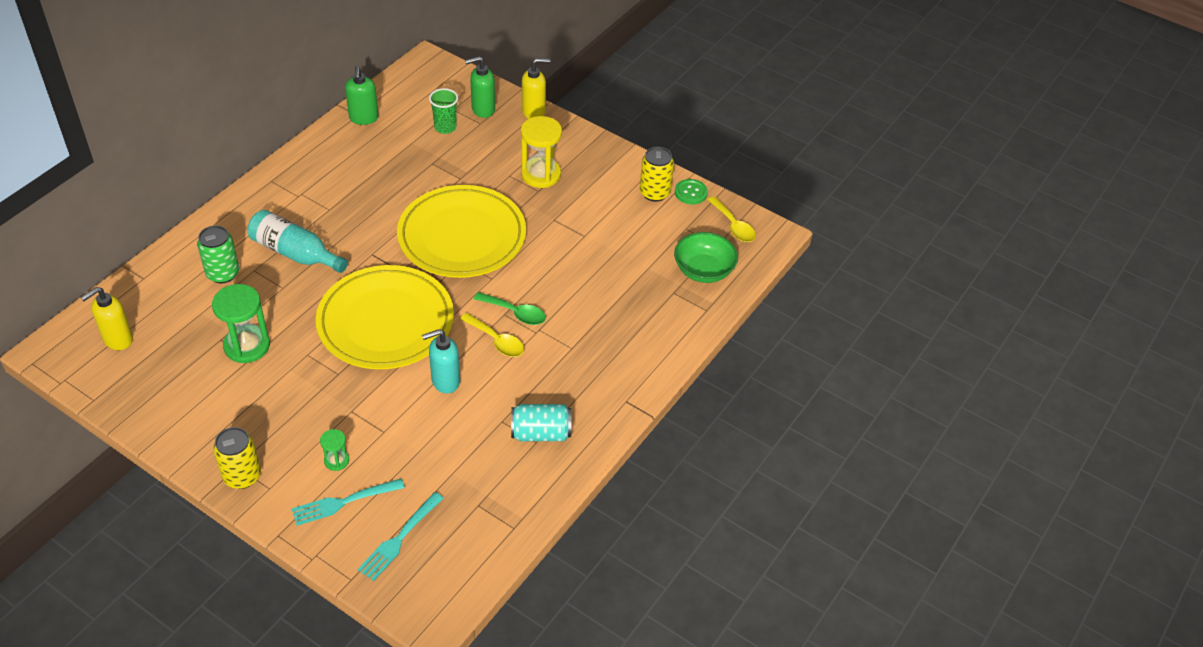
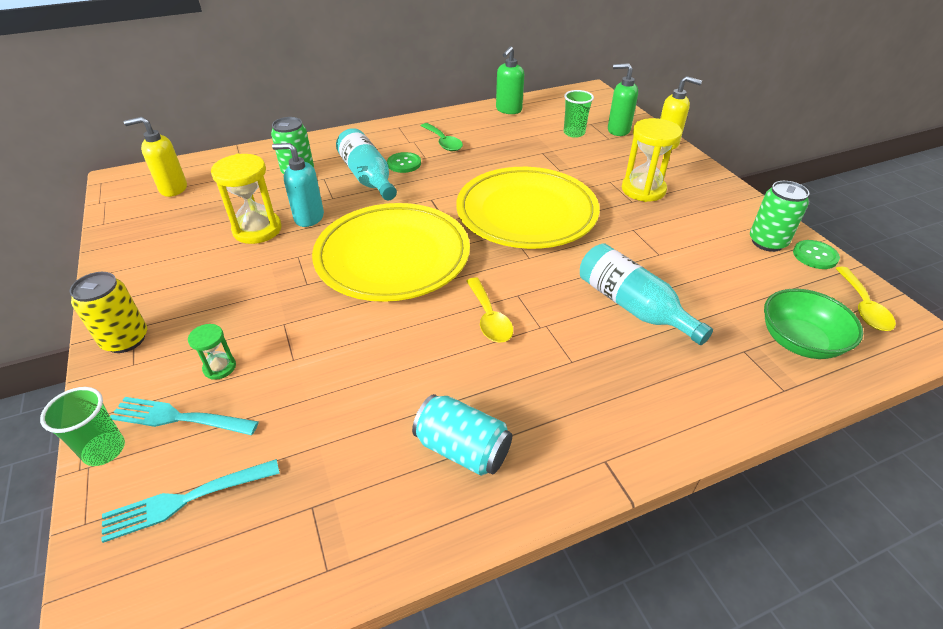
camera: 35 degrees right, 5 degrees down
(247, 346) = (257, 230): green hourglass -> yellow hourglass
(315, 224) = (404, 164): none -> green button
(315, 542) = (104, 450): none -> green cup
(445, 381) = (401, 336): turquoise soap dispenser -> turquoise soap dispenser (309, 218)
(515, 313) = (530, 299): green spoon -> green spoon (443, 142)
(588, 289) = (632, 306): none -> turquoise bottle
(654, 193) = (767, 242): yellow can -> green can

